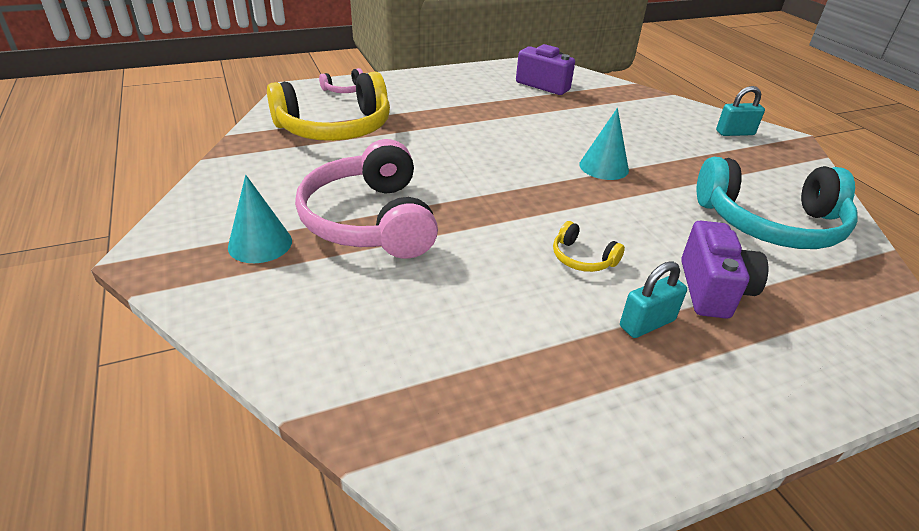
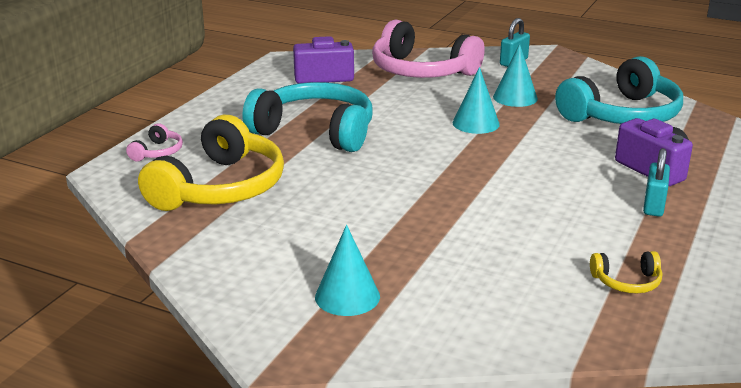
camera: 40 degrees left, 10 degrees down
(370, 220) = (393, 238): pink headphones -> pink headphones (421, 71)
(466, 119) = (315, 131): none -> turquoise headphones
(582, 258) = (563, 188): yellow headphones -> yellow headphones (627, 282)
(681, 162) = (515, 97): none -> turquoise cone

